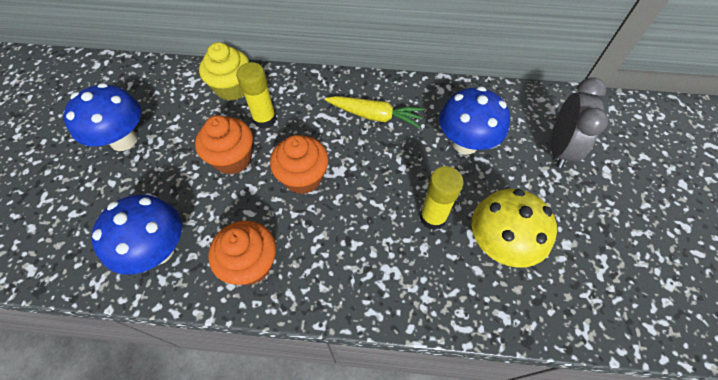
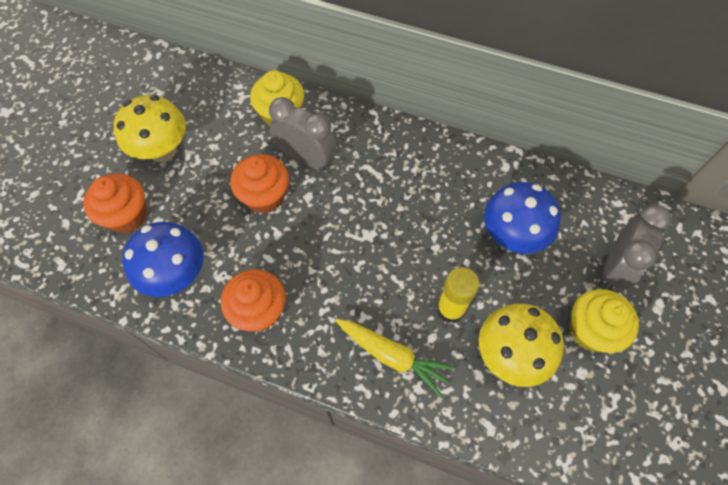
camera: 15 degrees right, 5 degrees up
(124, 140) = (162, 150): blue mushroom -> yellow mushroom
(265, 119) = (306, 159): yellow glue stick -> grey clock
(303, 177) = (330, 234): orange cupcake -> orange cupcake (127, 215)
(375, 116) = (423, 181): yellow carrot -> yellow carrot (392, 355)
(560, 205) = (591, 330): none -> yellow cupcake

